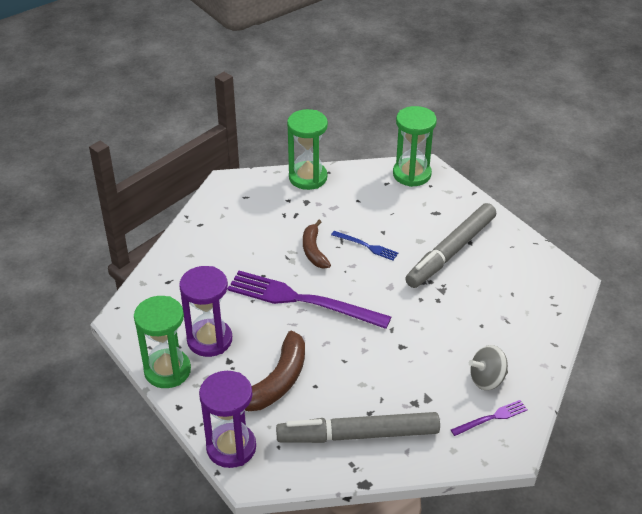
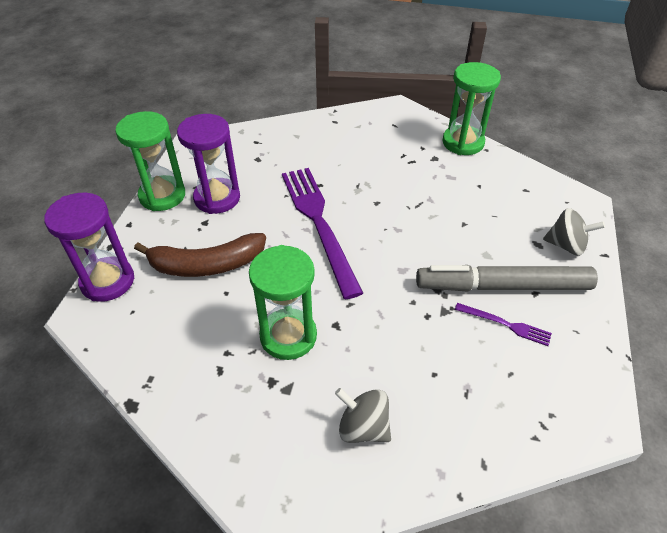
camera: 50 degrees right, 5 degrees up
(314, 250) = (384, 195): brown banana -> none
(358, 435) = (190, 361): grey marker -> none
(366, 246) = (432, 224): blue fork -> none
(412, 174) = (561, 198): green hourglass -> green hourglass (288, 336)
(450, 202) = (566, 245): none -> grey spinning top
(491, 418) = (311, 467): purple fork -> purple fork (505, 324)

